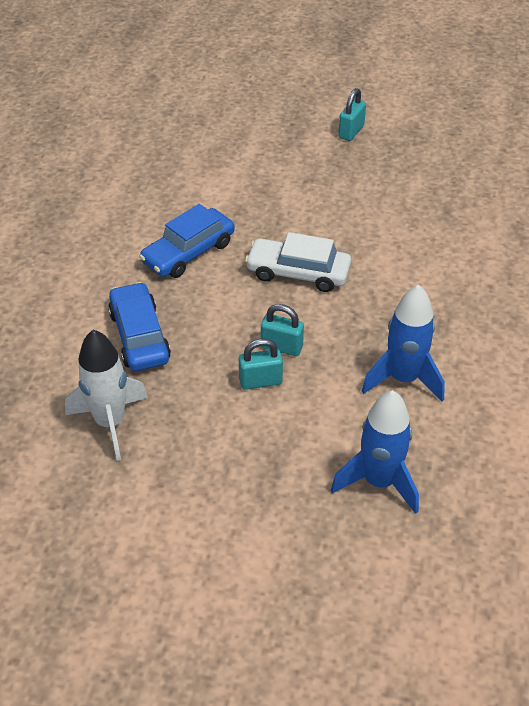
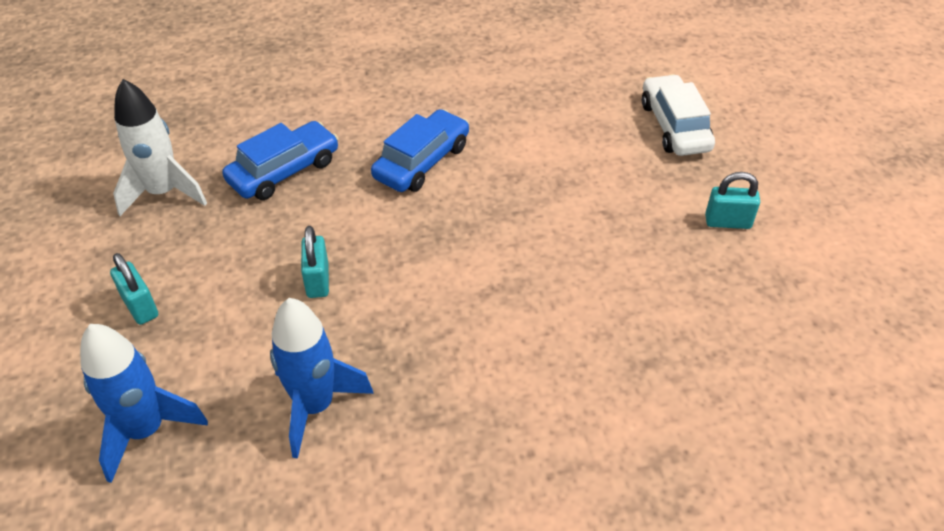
camera: 65 degrees right, 0 degrees up
(188, 252) = (422, 162): blue car -> blue car turned 105 degrees clockwise
(260, 381) = (259, 280): turquoise padlock -> turquoise padlock (140, 306)
(298, 272) = (442, 256): white car -> white car (674, 126)

